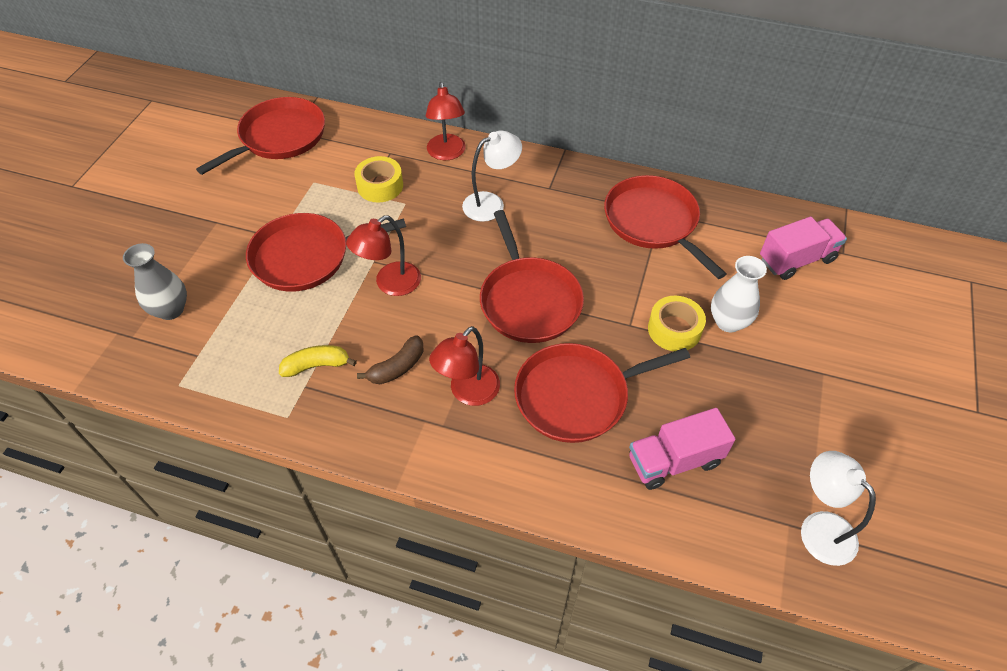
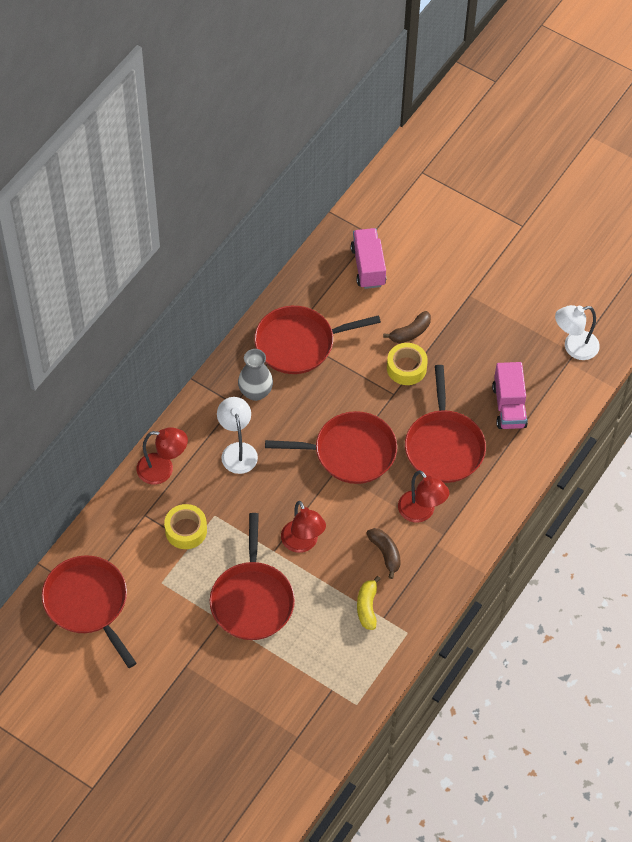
camera: 75 degrees left, 5 degrees up
(171, 310) = (278, 707): grey vase -> grey vase (255, 392)
(728, 322) = (410, 332): white vase -> brown banana

